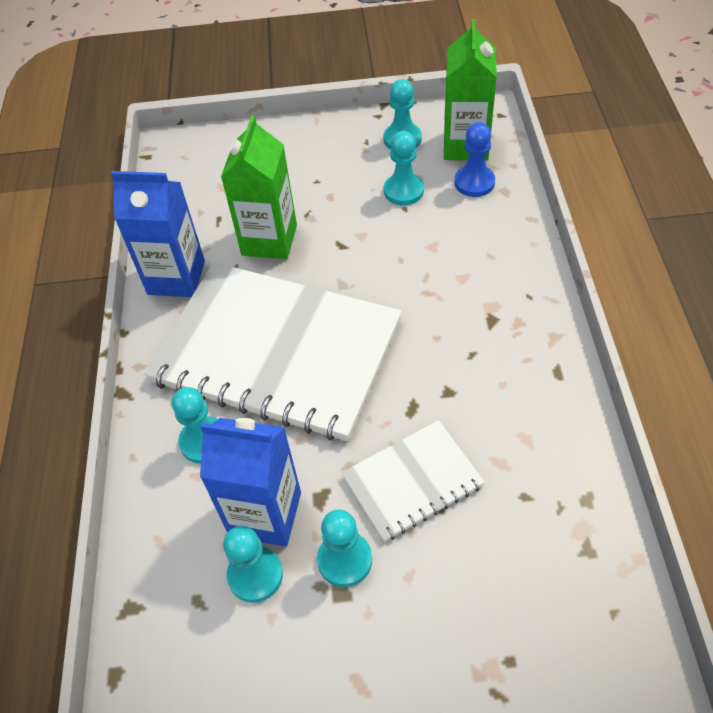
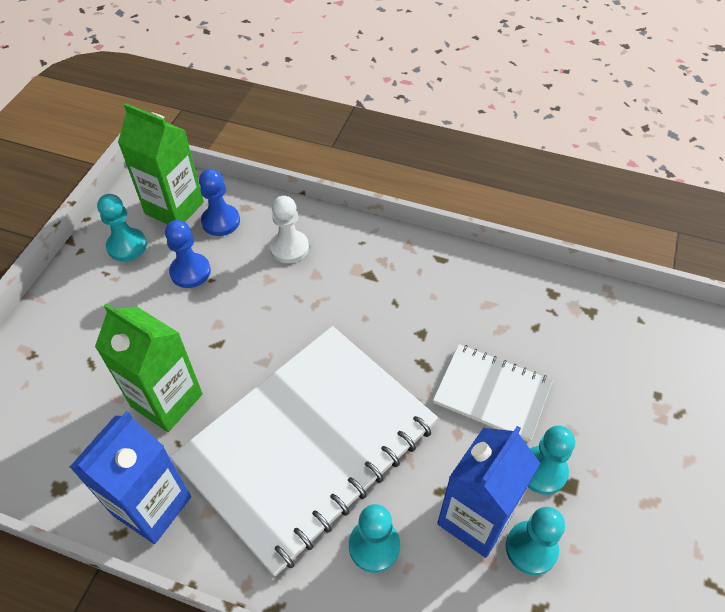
camera: 70 degrees left, 0 degrees up
(403, 191) = (190, 272): turquoise pawn -> blue pawn
(412, 481) = (492, 393): white notebook -> white notebook turned 60 degrees counterclockwise
(480, 244) = (289, 248): none -> white pawn

